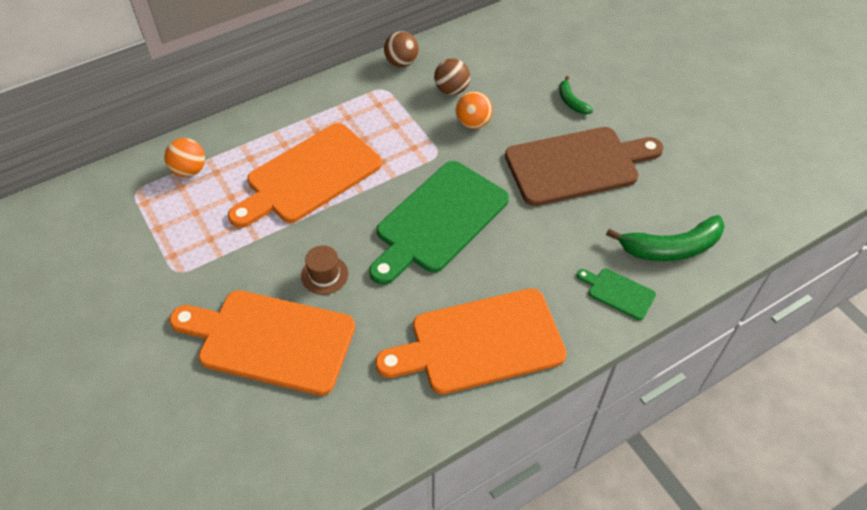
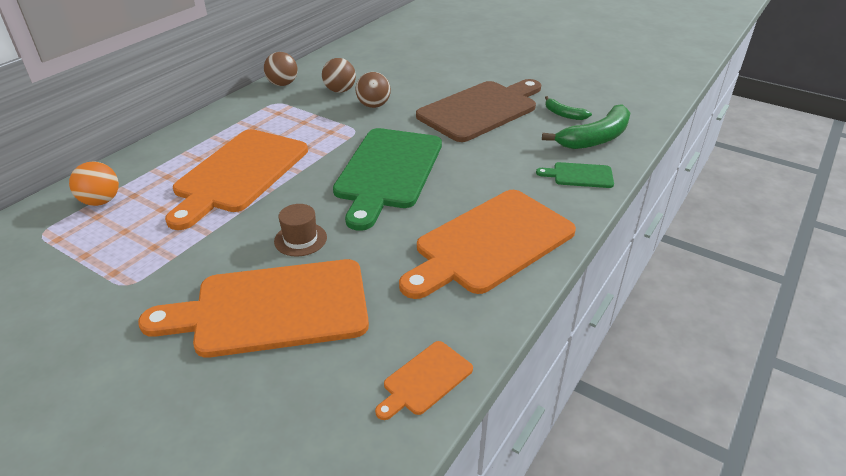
camera: 25 degrees left, 15 degrees down
(348, 457) = (425, 380): none -> orange cutting board
(473, 123) = (373, 105): orange ball -> brown ball
(571, 101) = (446, 76): green banana -> green banana (564, 114)

